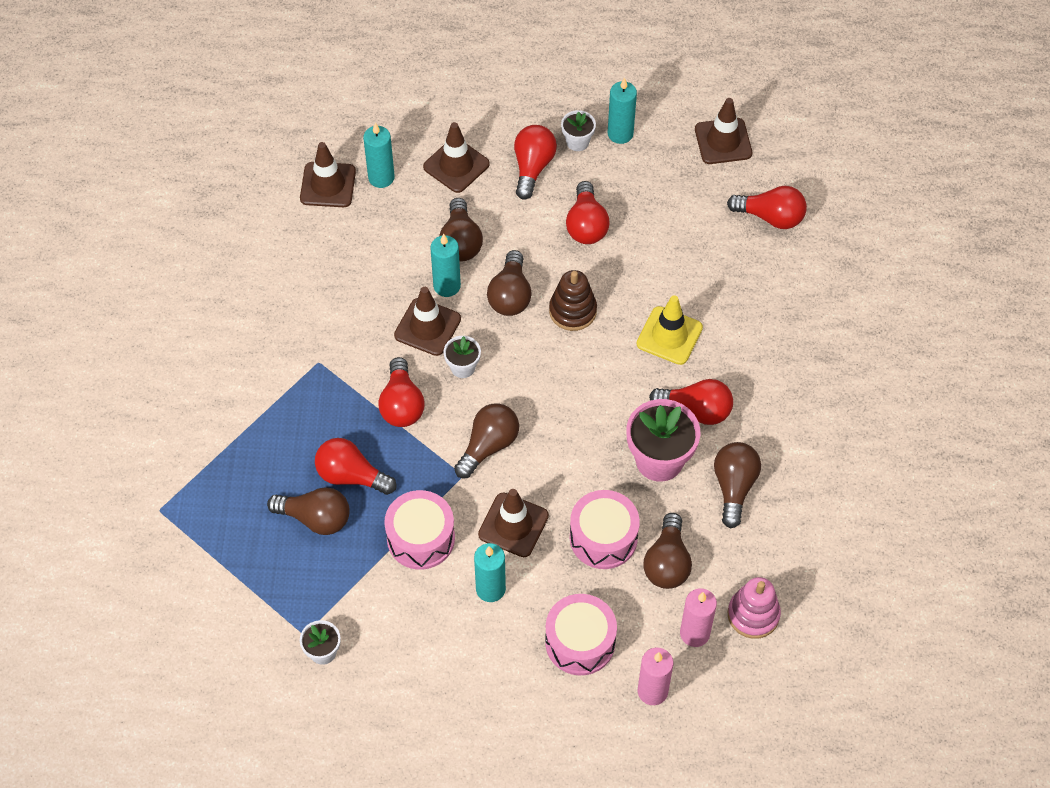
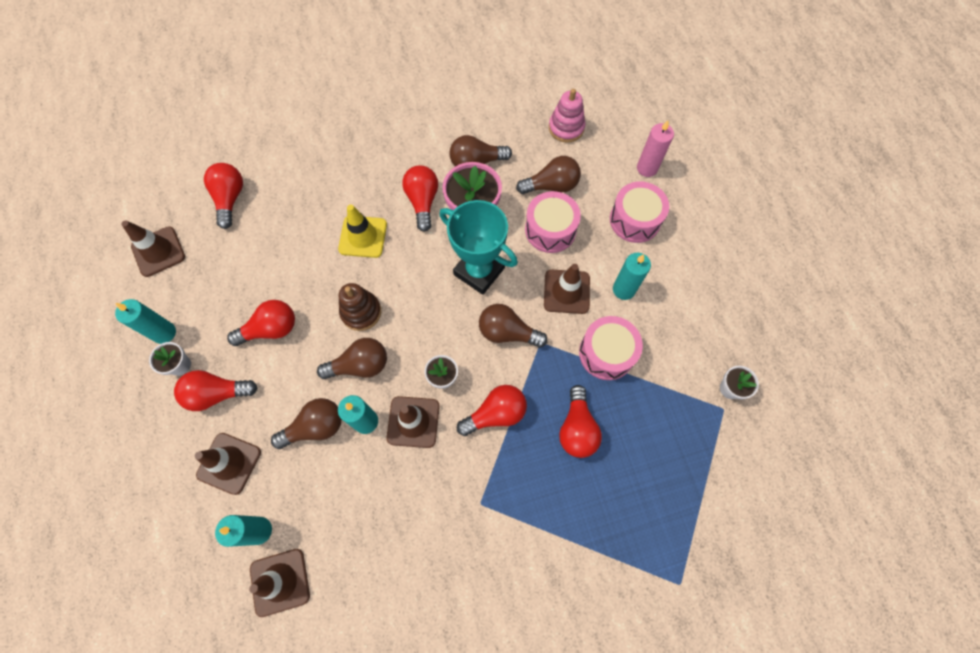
camera: 110 degrees left, 10 degrees up
(315, 518) = (626, 441): brown light bulb -> none
(577, 441) = (479, 271): none -> turquoise trophy
(694, 633) = (595, 156): pink candle -> none

